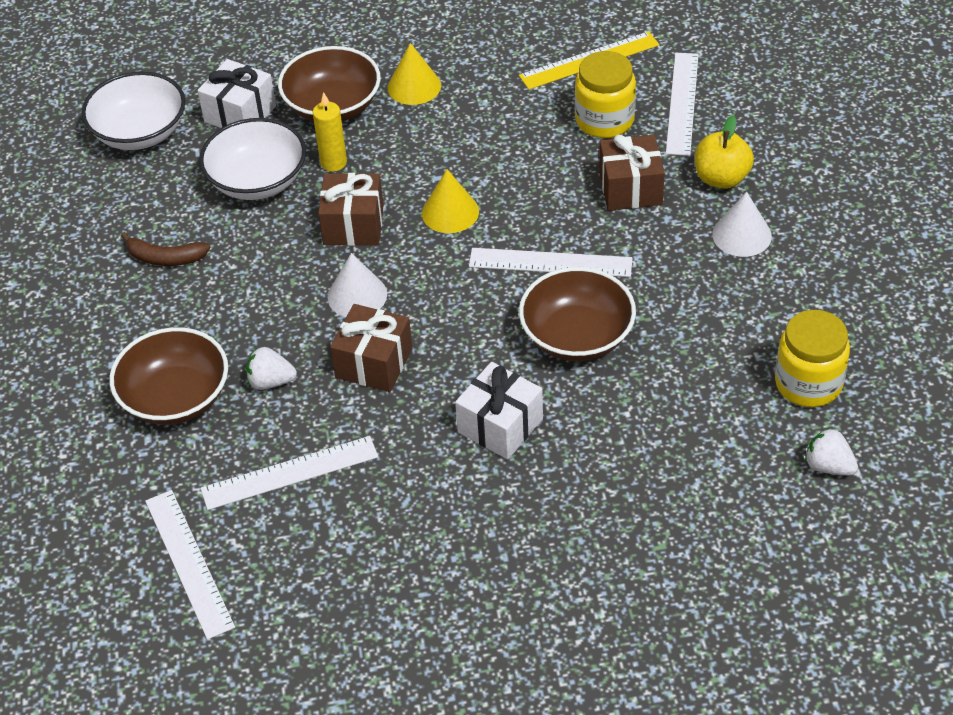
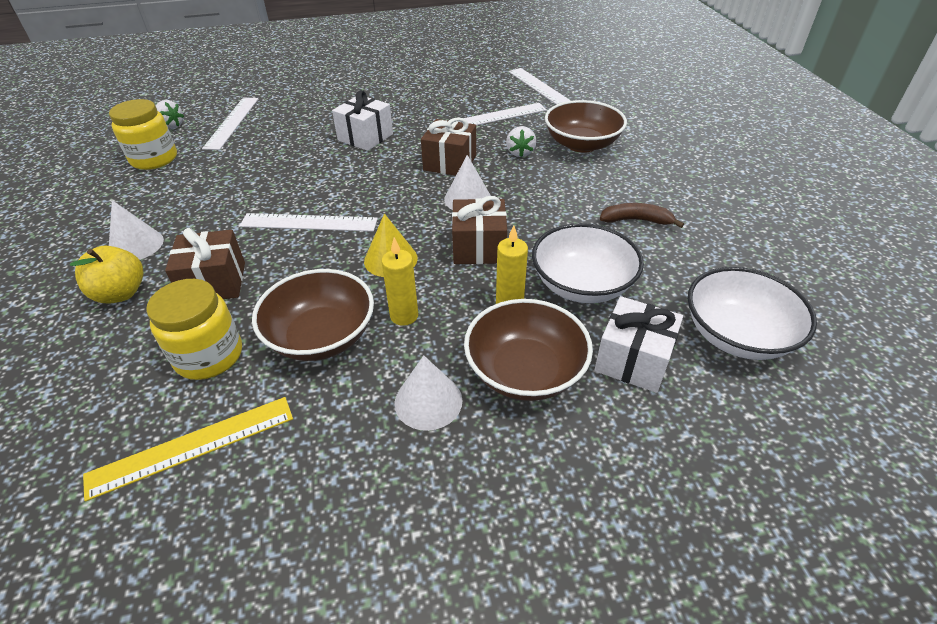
camera: 175 degrees right, 5 degrees down
(271, 381) = (520, 153): white strawberry -> white strawberry turned 90 degrees clockwise
(414, 86) = (428, 401): yellow cone -> white cone
(434, 152) = (404, 316): none -> yellow candle
(577, 336) = (302, 179): brown bowl -> brown bowl (321, 336)
(682, 103) = (108, 380): white ruler -> white ruler (232, 122)

